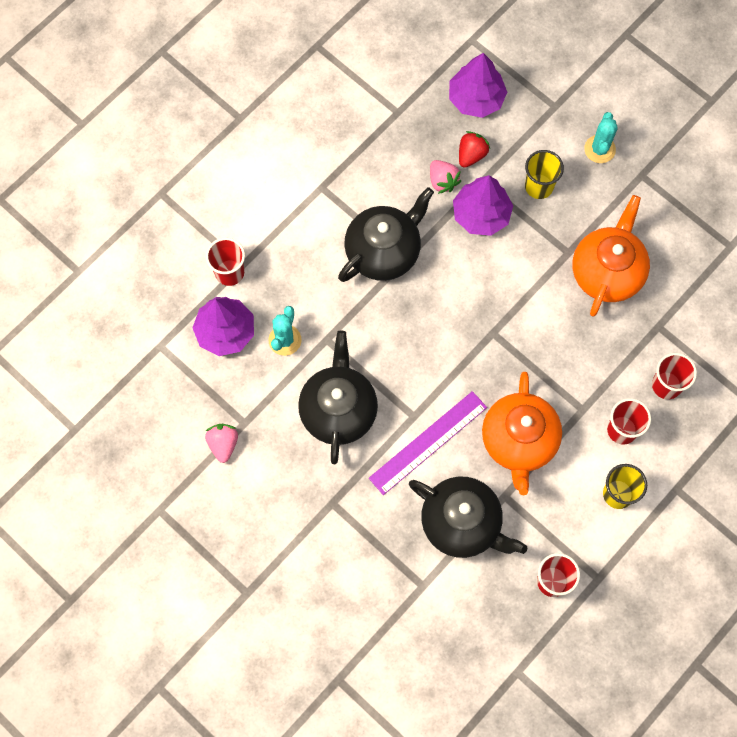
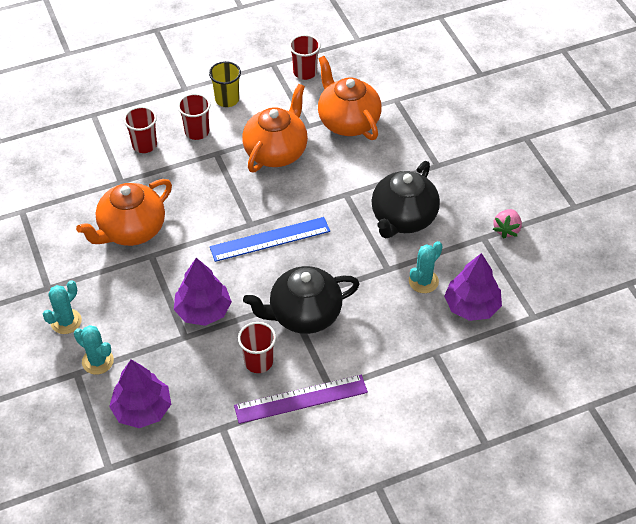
camera: 155 degrees left, 20 degrees down
(229, 272) = (448, 350): red cup -> red cup (258, 362)
(428, 442) = (344, 174): purple ruler -> purple ruler (301, 399)
(442, 181) = (219, 350): pink strawberry -> none
(462, 323) = (270, 239): none -> blue ruler
(462, 523) = (348, 122): black teapot -> orange teapot
(471, 155) = (179, 362): red strawberry -> none
(539, 186) = (139, 313): yellow cup -> none
(544, 124) = (97, 361): none -> turquoise cactus

